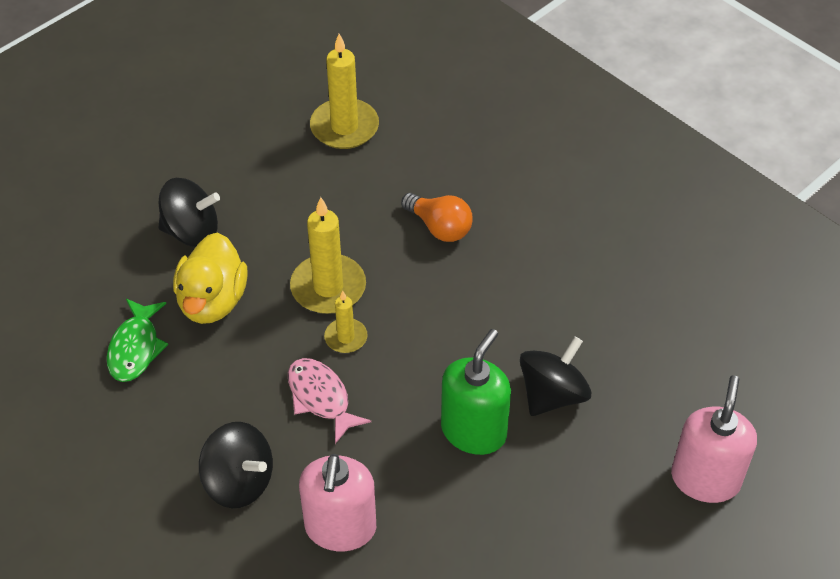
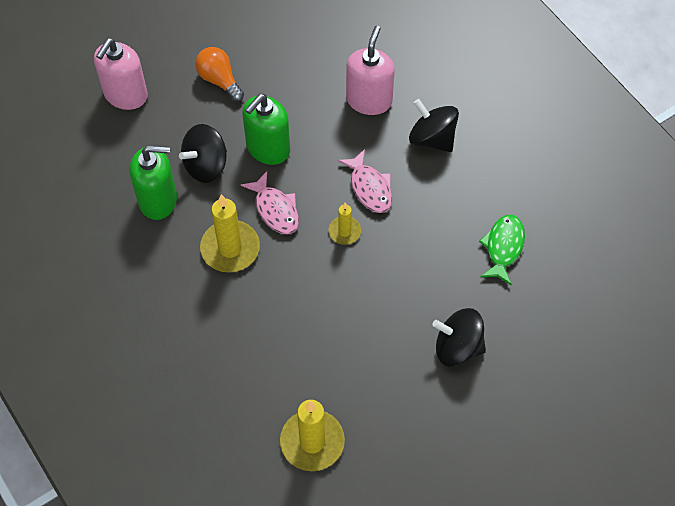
camera: 170 degrees left, 10 degrees up
(212, 301) = (443, 278): yellow duck -> none
(328, 287) = (351, 276): yellow candle -> yellow candle (230, 248)
(439, 227) = (251, 318): orange light bulb -> orange light bulb (219, 80)
(442, 351) = (275, 209): none -> pink fish
(599, 341) = (158, 200): none -> green soap dispenser

